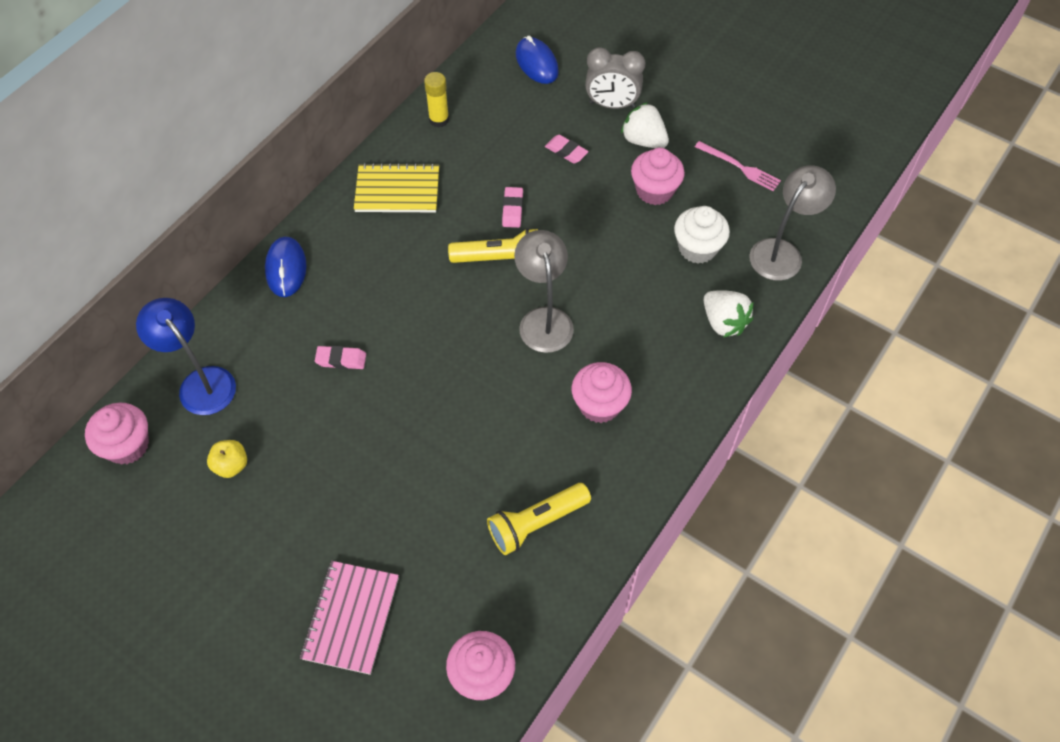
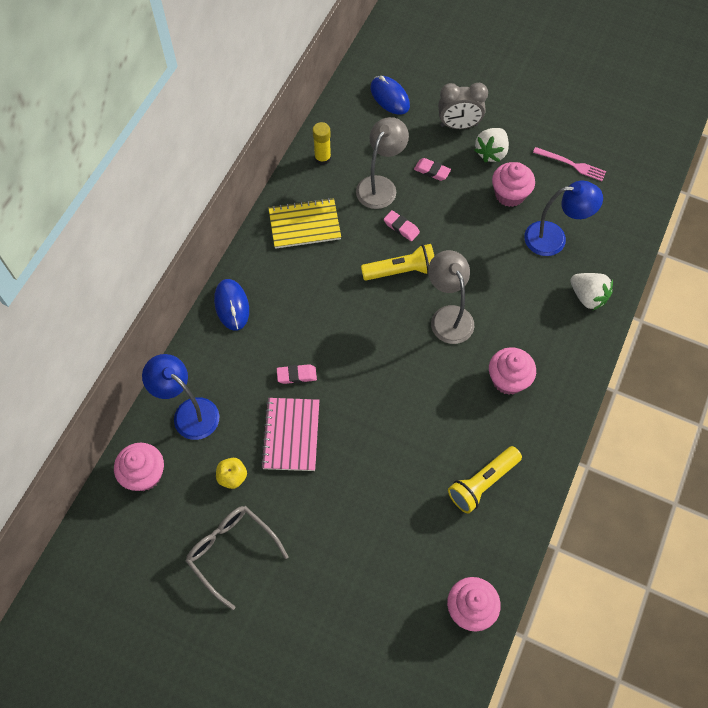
camera: 10 degrees left, 5 degrees up
(205, 553) = (231, 552): none -> grey glasses
(351, 618) = (359, 582): pink notebook -> pink notebook (291, 435)
(512, 209) = (401, 227): pink eraser -> pink eraser turned 45 degrees counterclockwise
(643, 140) = (491, 152): white strawberry -> white strawberry turned 90 degrees counterclockwise
(697, 248) = (554, 238): white cupcake -> blue lamp
(782, 252) = (619, 231): grey lamp -> grey lamp (380, 185)

